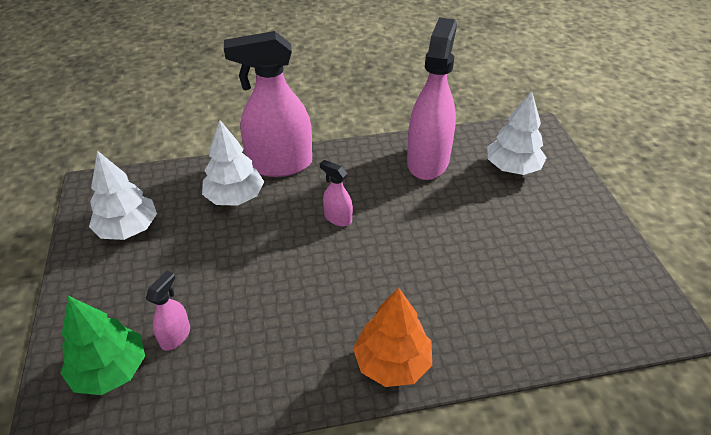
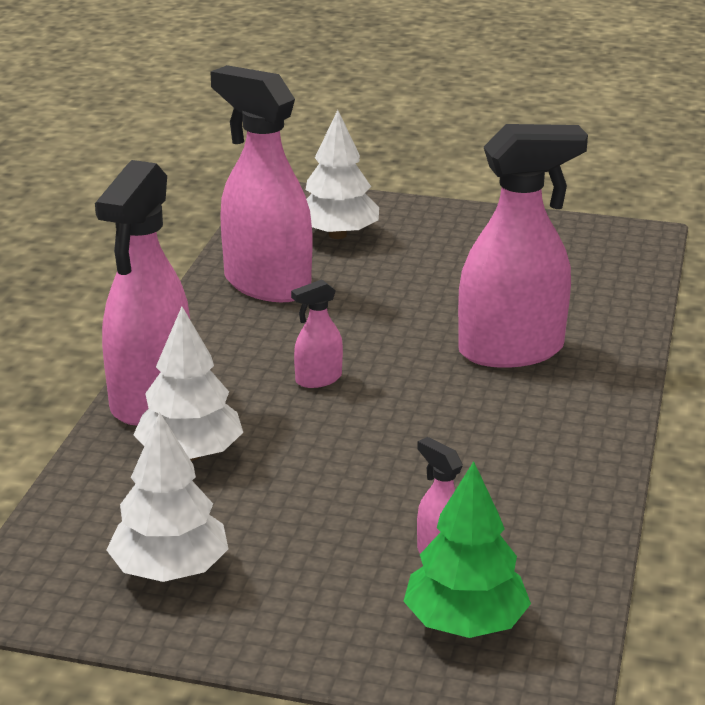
camera: 65 degrees left, 15 degrees down
(392, 363) = (591, 403): orange tree -> none
(432, 297) = (512, 350): none -> pink spray bottle

